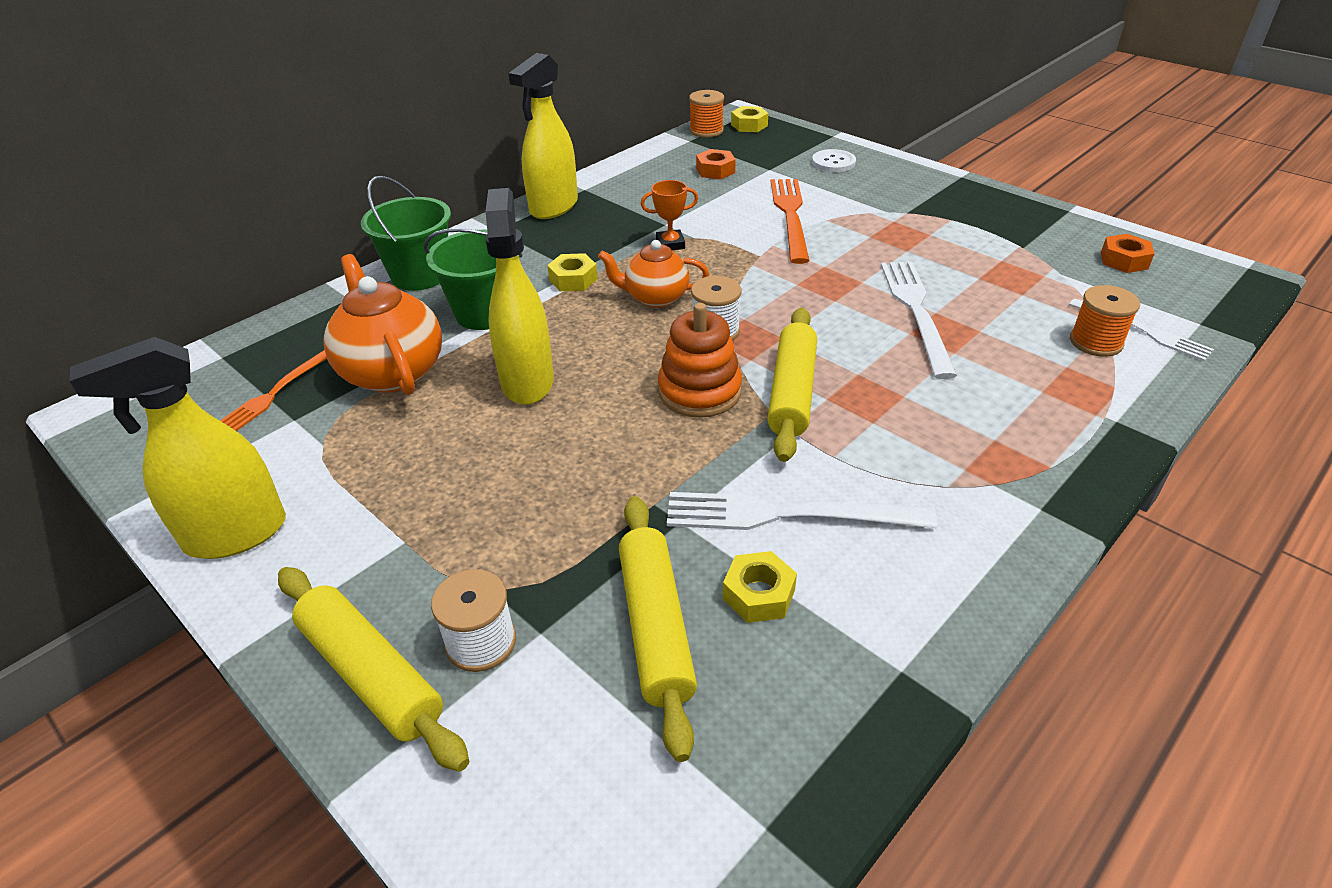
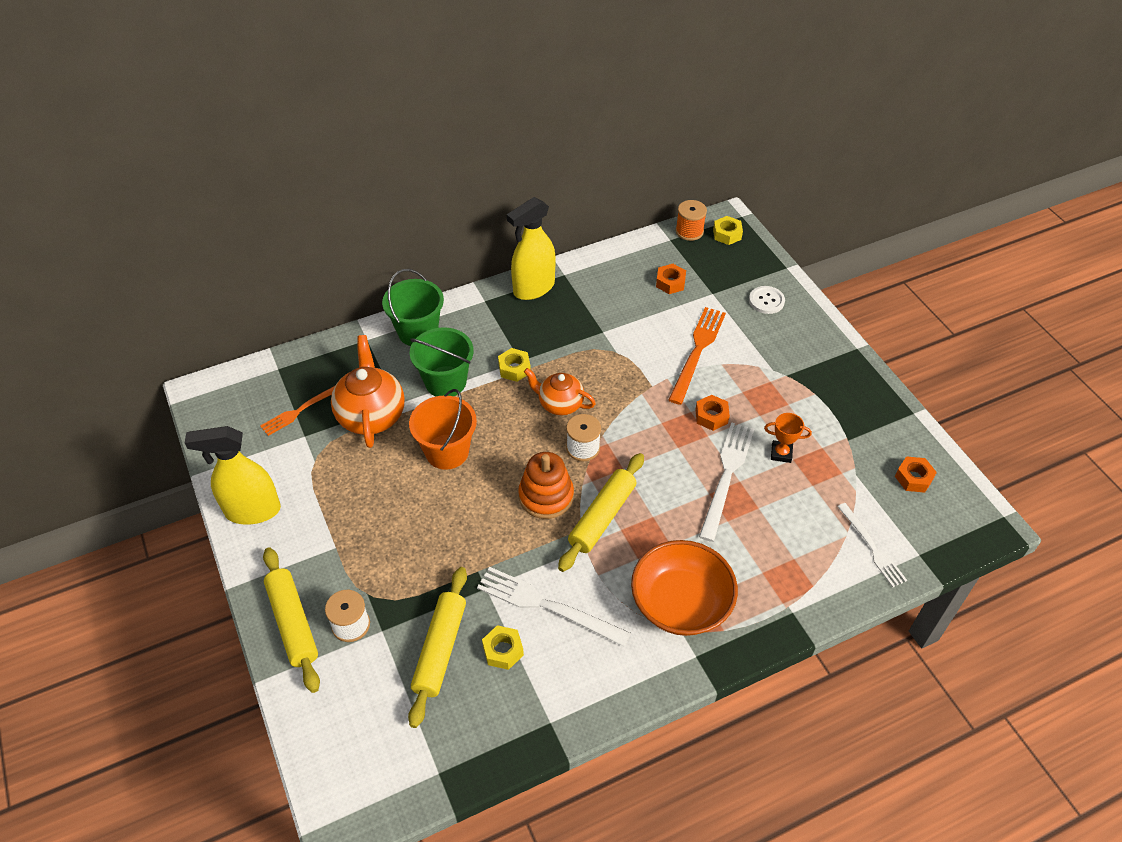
camera: 20 degrees right, 10 degrees up
(527, 381) = (447, 451): yellow spray bottle -> orange bucket
(670, 244) = (596, 354): orange trophy -> orange trophy (781, 453)
(852, 264) = (711, 416): none -> orange nut
(969, 454) = (681, 603): none -> orange bowl
(1096, 342) = (830, 545): orange spool -> none

